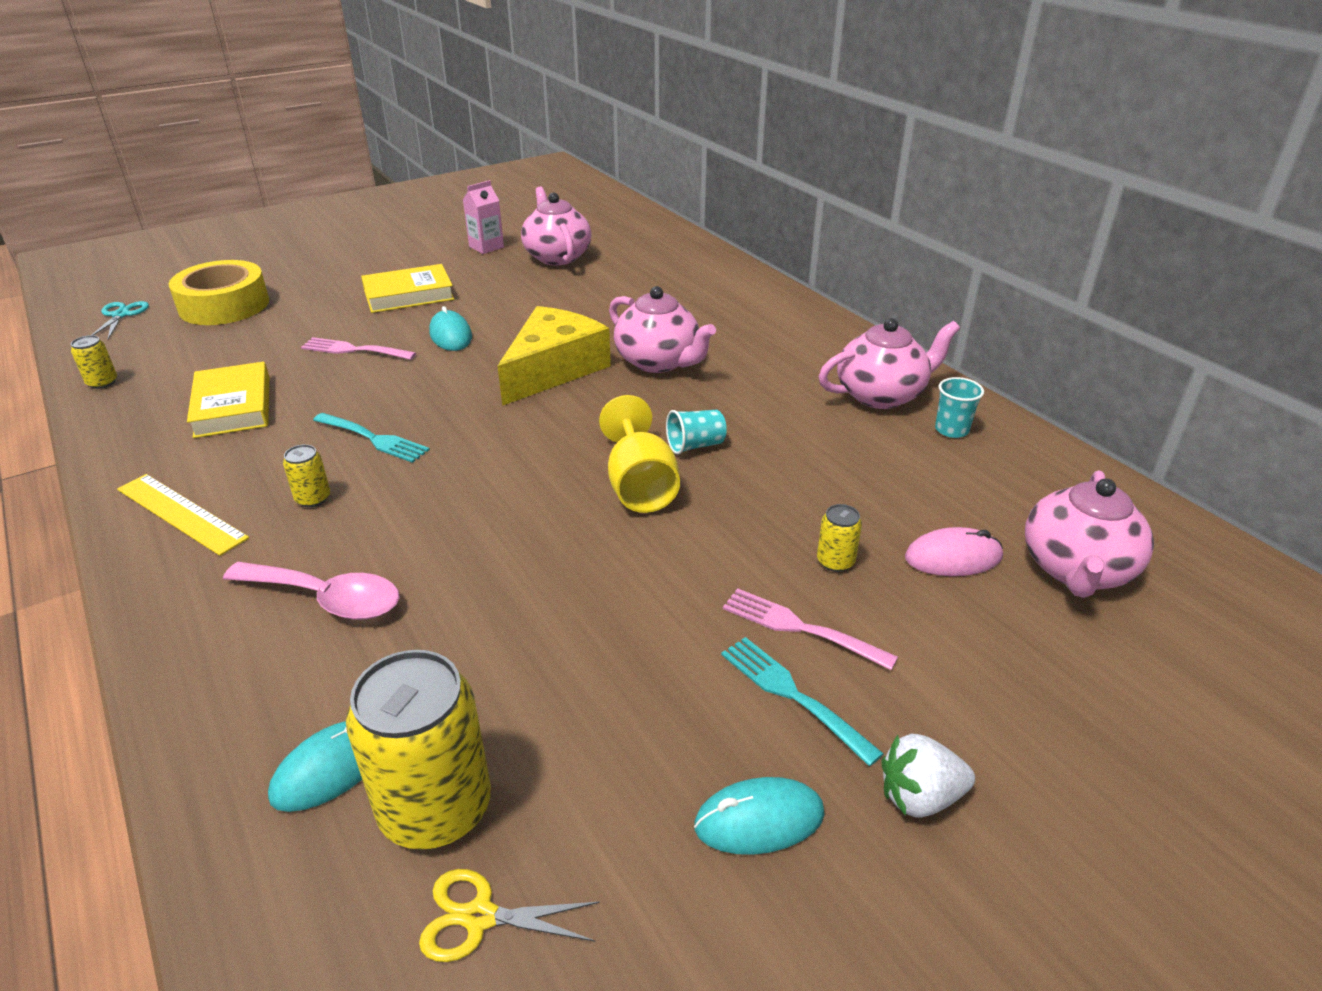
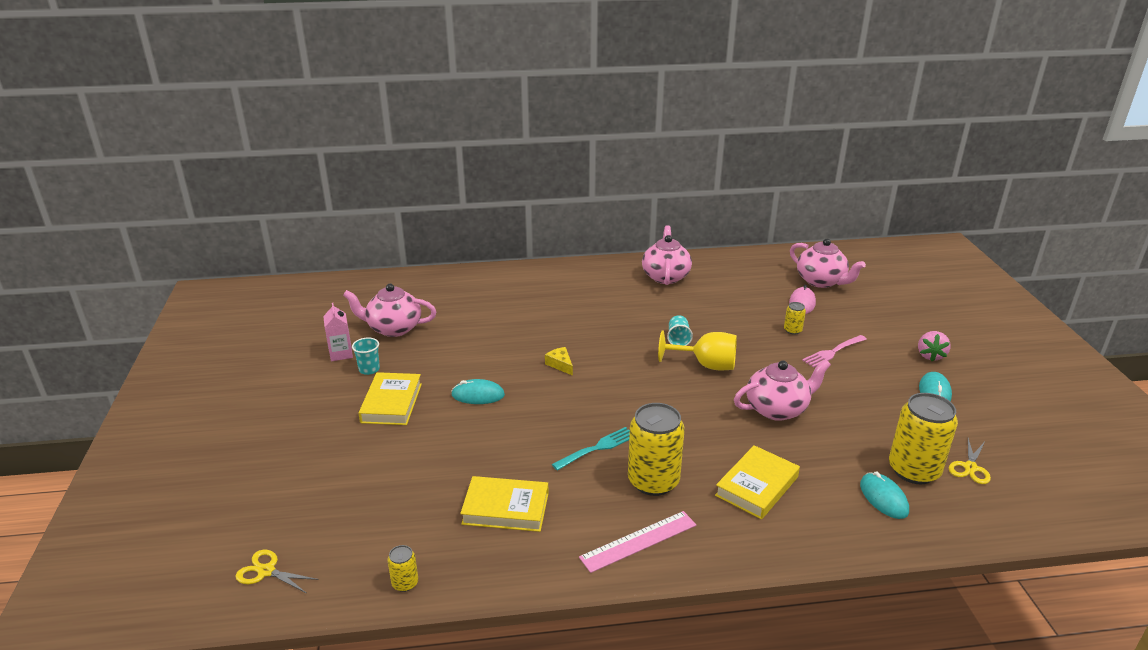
camera: 65 degrees left, 5 degrees down
(121, 315) = (266, 571): turquoise scissors -> yellow scissors
(181, 513) = (639, 541): yellow ruler -> pink ruler
(224, 305) = (312, 502): yellow tape -> none
(313, 498) = (653, 481): yellow can -> yellow can, size x2.23
(326, 599) = (756, 486): pink spoon -> yellow book
(354, 350) = (463, 441): pink fork -> none
(553, 369) = (560, 364): yellow cheese -> yellow cheese, size x0.41
(659, 362) = (581, 327): pink teapot -> pink teapot (777, 409)
(793, 695) = (872, 366): turquoise fork -> none
(919, 797) = (930, 355): white strawberry -> pink strawberry
(951, 430) = (708, 270): turquoise cup -> turquoise cup (369, 369)

